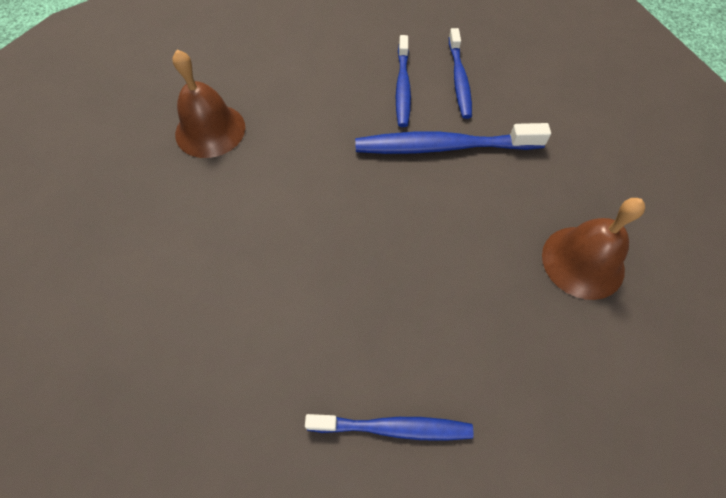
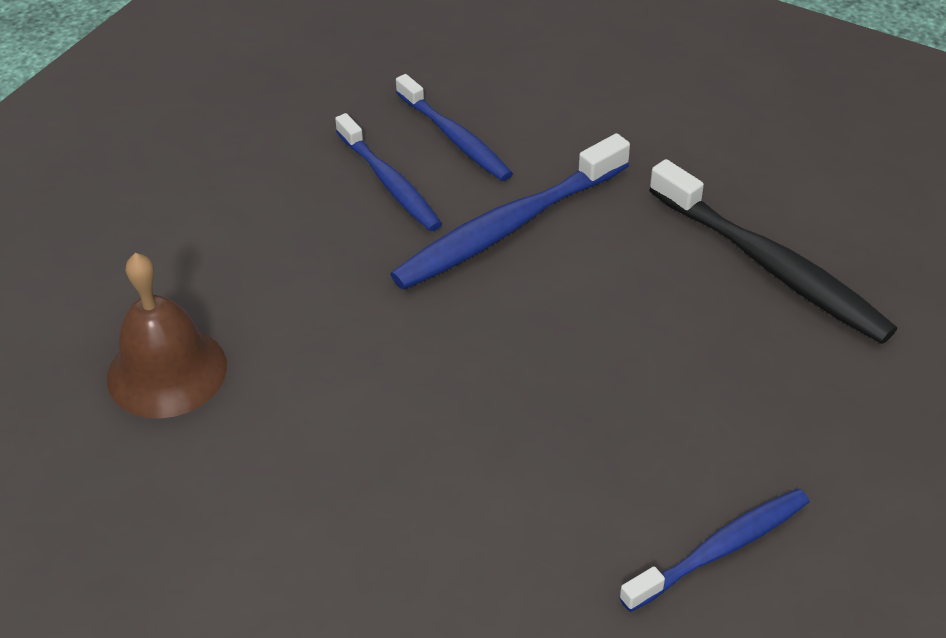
camera: 35 degrees left, 15 degrees down
(583, 262) = (771, 266): brown bell -> black toothbrush

